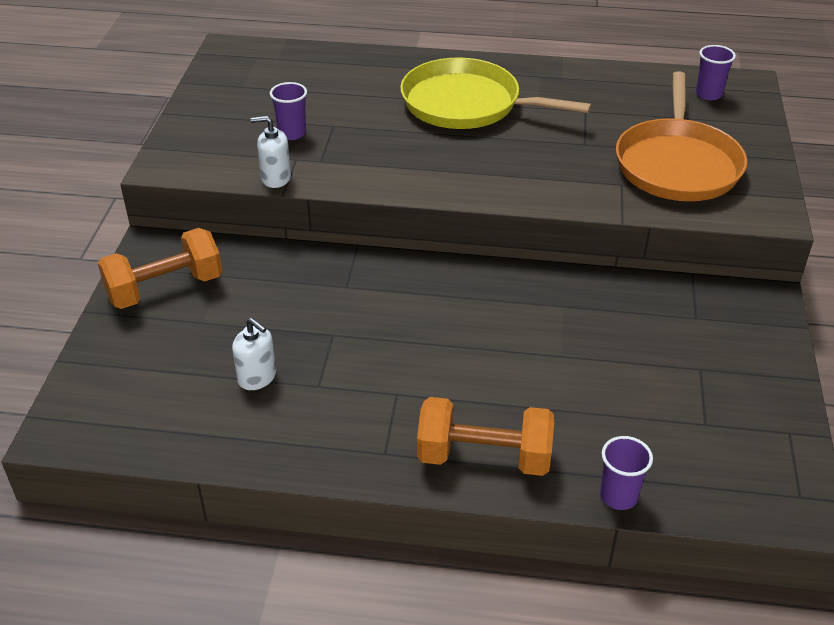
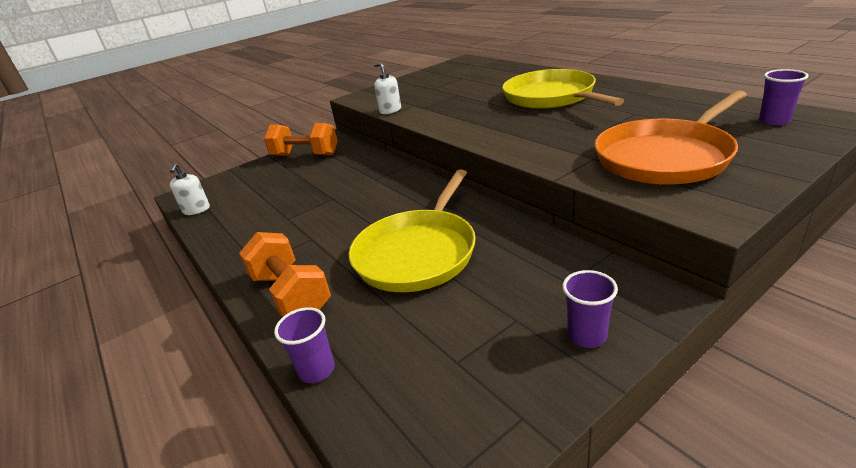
camera: 50 degrees right, 10 degrees down
(257, 377) = (273, 203): white soap dispenser -> white soap dispenser (196, 210)
(292, 133) = (431, 94): purple cup -> purple cup (587, 336)
(539, 352) = (418, 253): none -> yellow pan

